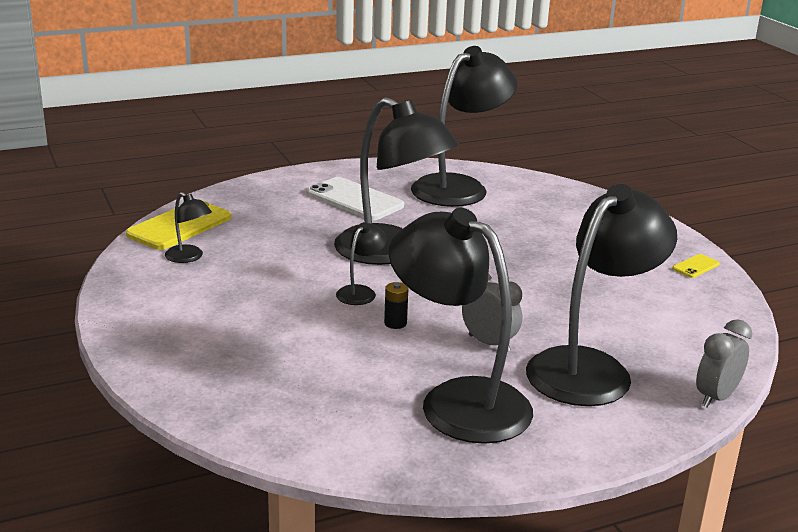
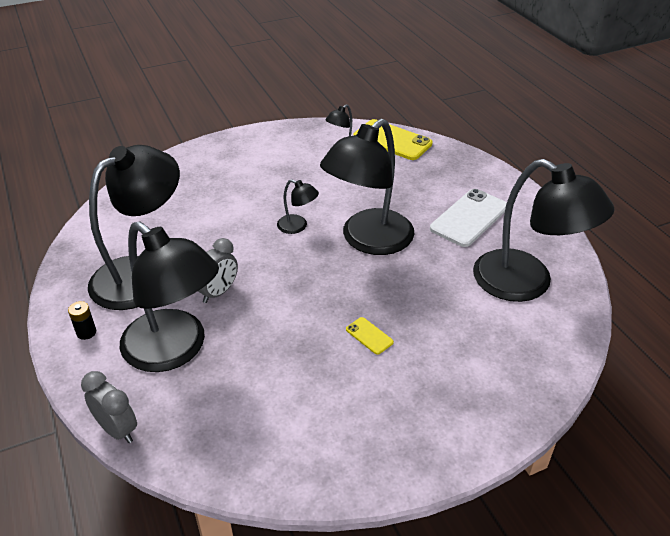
camera: 90 degrees right, 15 degrees up
(395, 323) = (250, 244): black battery -> black battery (86, 332)
(696, 266) = (374, 465): yellow phone -> yellow phone (369, 336)

